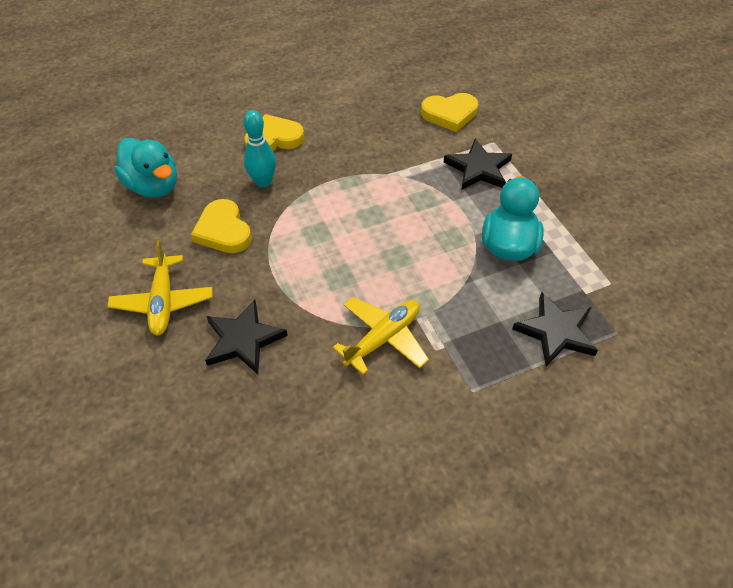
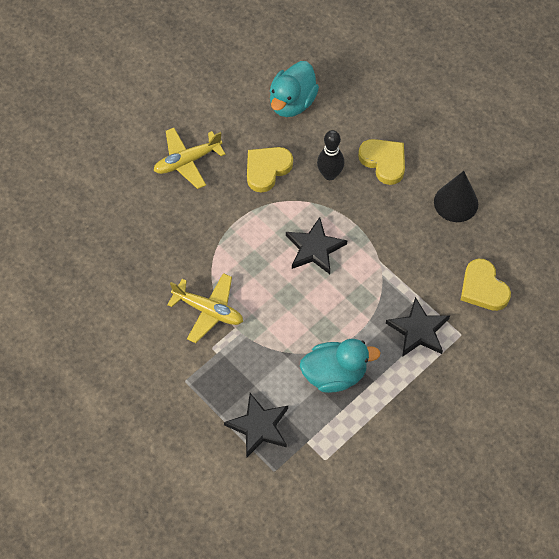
camera: 70 degrees right, 10 degrees up
(243, 340) = (174, 224): black star -> black star (314, 248)
(263, 182) = (329, 174): turquoise bowling pin -> black bowling pin
(349, 105) = (456, 203): none -> black cone

